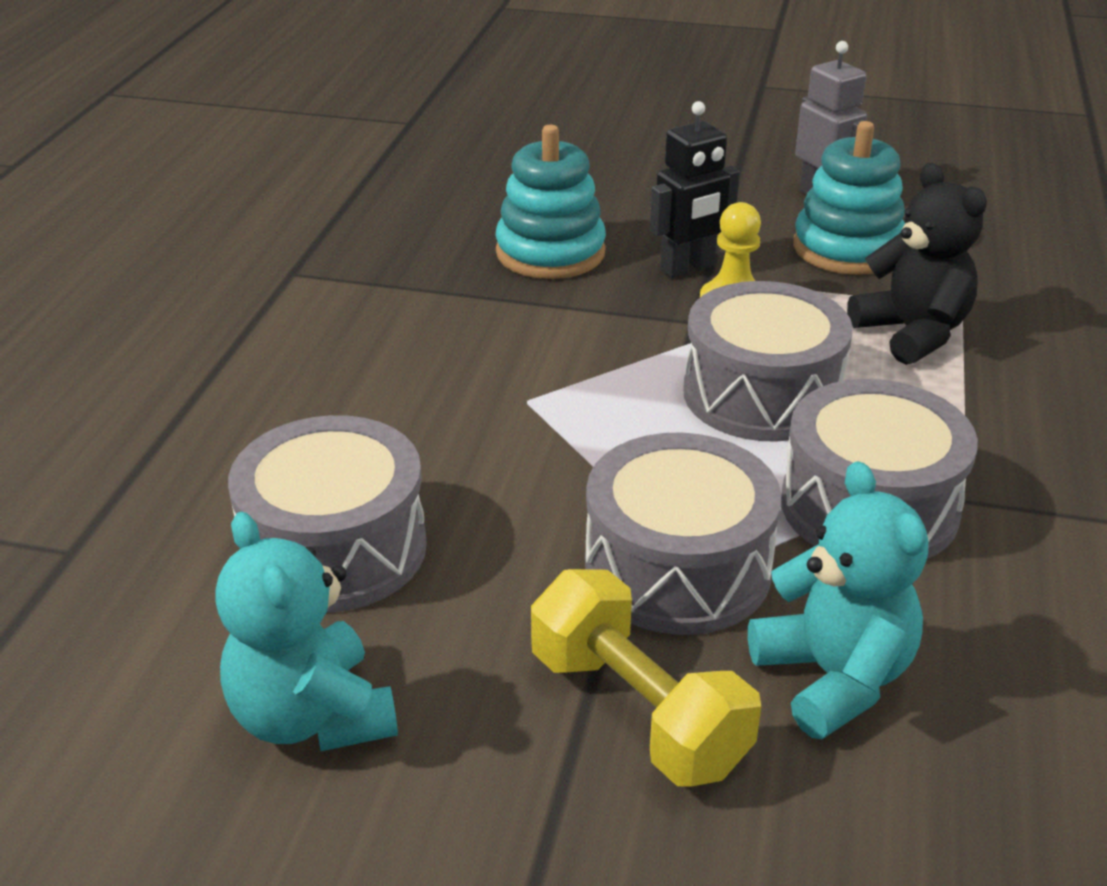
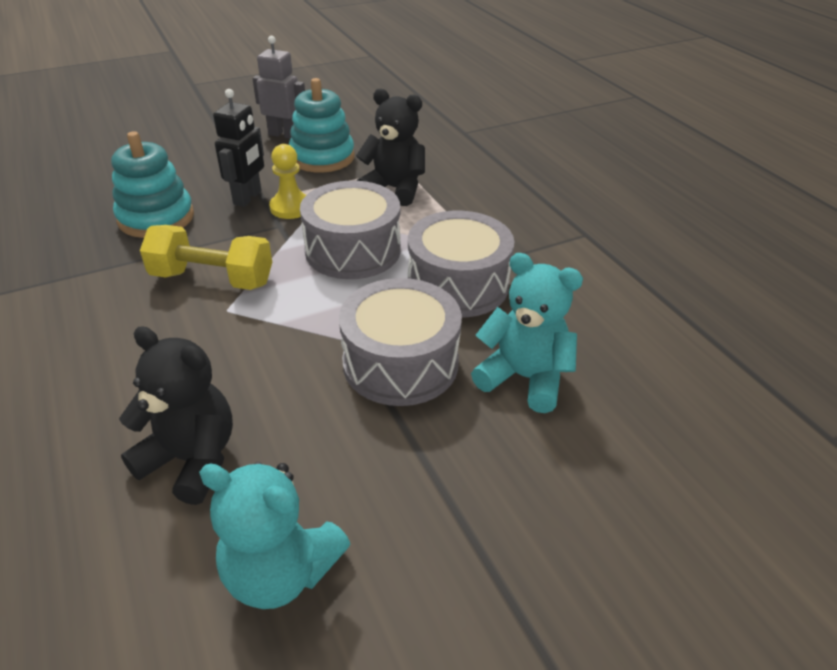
camera: 40 degrees left, 5 degrees up
(335, 548) = (191, 459): grey drum -> black teddy bear
(638, 711) = (455, 450): yellow dumbbell -> yellow dumbbell (212, 279)

